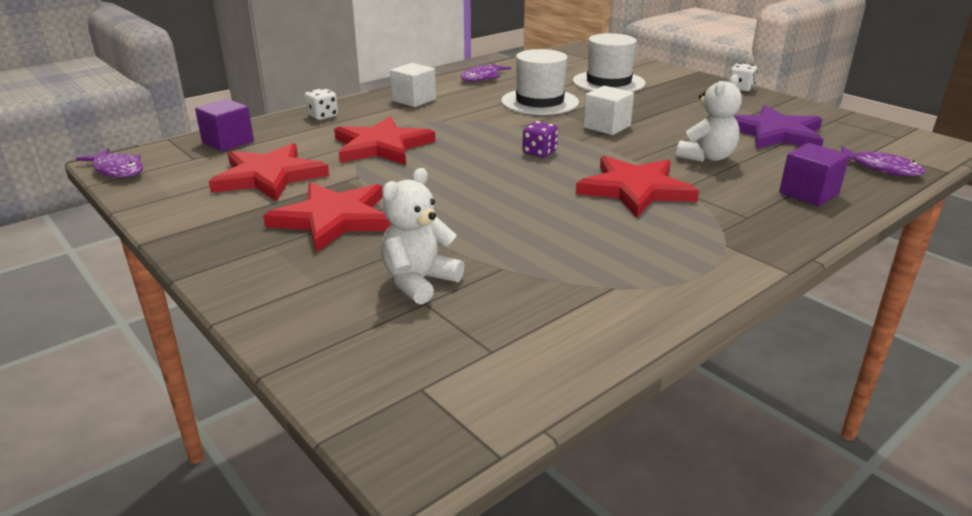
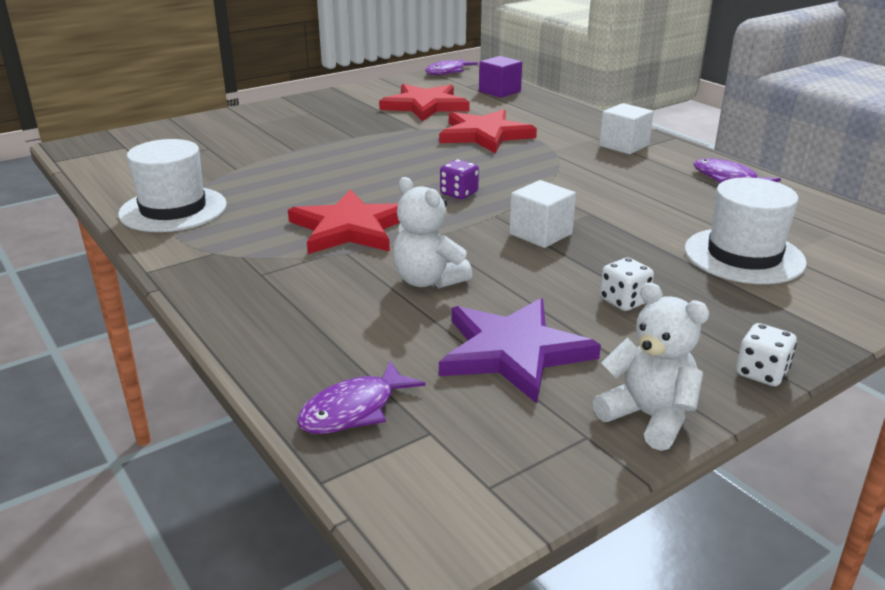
camera: 95 degrees right, 0 degrees up
(322, 116) = (566, 114): white dice -> white dice (624, 301)
(334, 219) = (341, 124): red star -> none
(419, 282) = (235, 146): white teddy bear -> white teddy bear (648, 417)
(539, 102) = (633, 204): white hat -> white hat (173, 209)
(808, 193) = (297, 325): purple cube -> none

